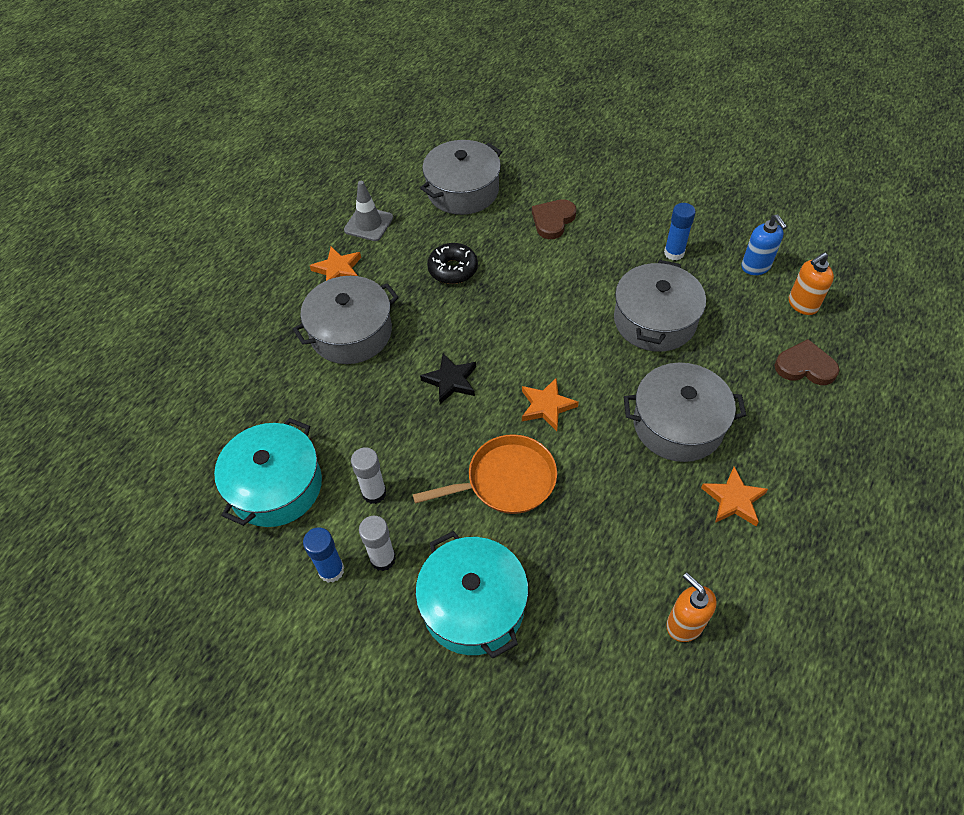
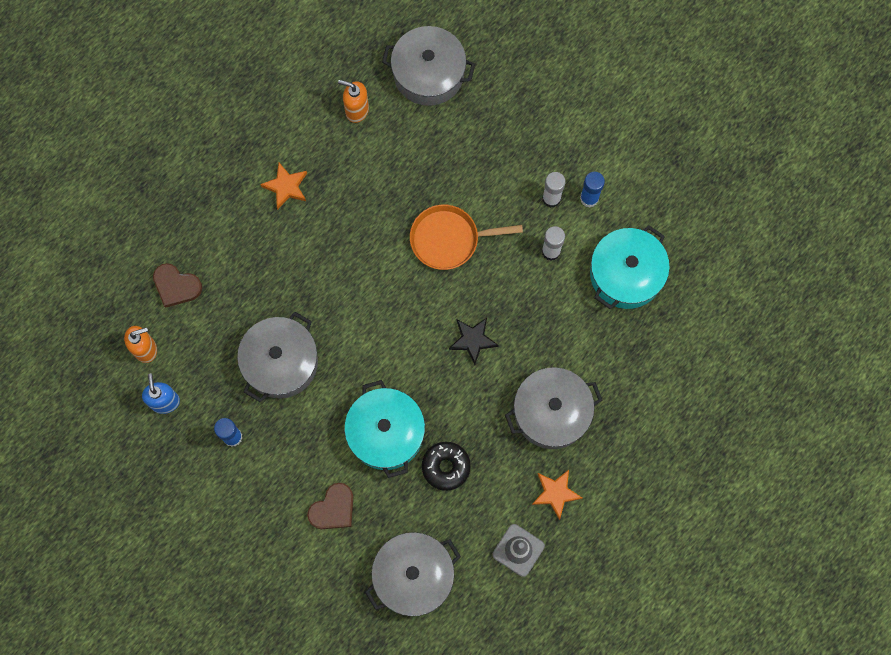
camera: 170 degrees left, 20 degrees up
(473, 605) = (493, 152): turquoise pot -> turquoise pot (385, 433)
(547, 406) = (400, 297): orange star -> none
(678, 424) = (301, 257): grey pot -> grey pot (428, 74)
(684, 624) = (356, 110): orange soap dispenser -> orange soap dispenser turned 135 degrees clockwise

